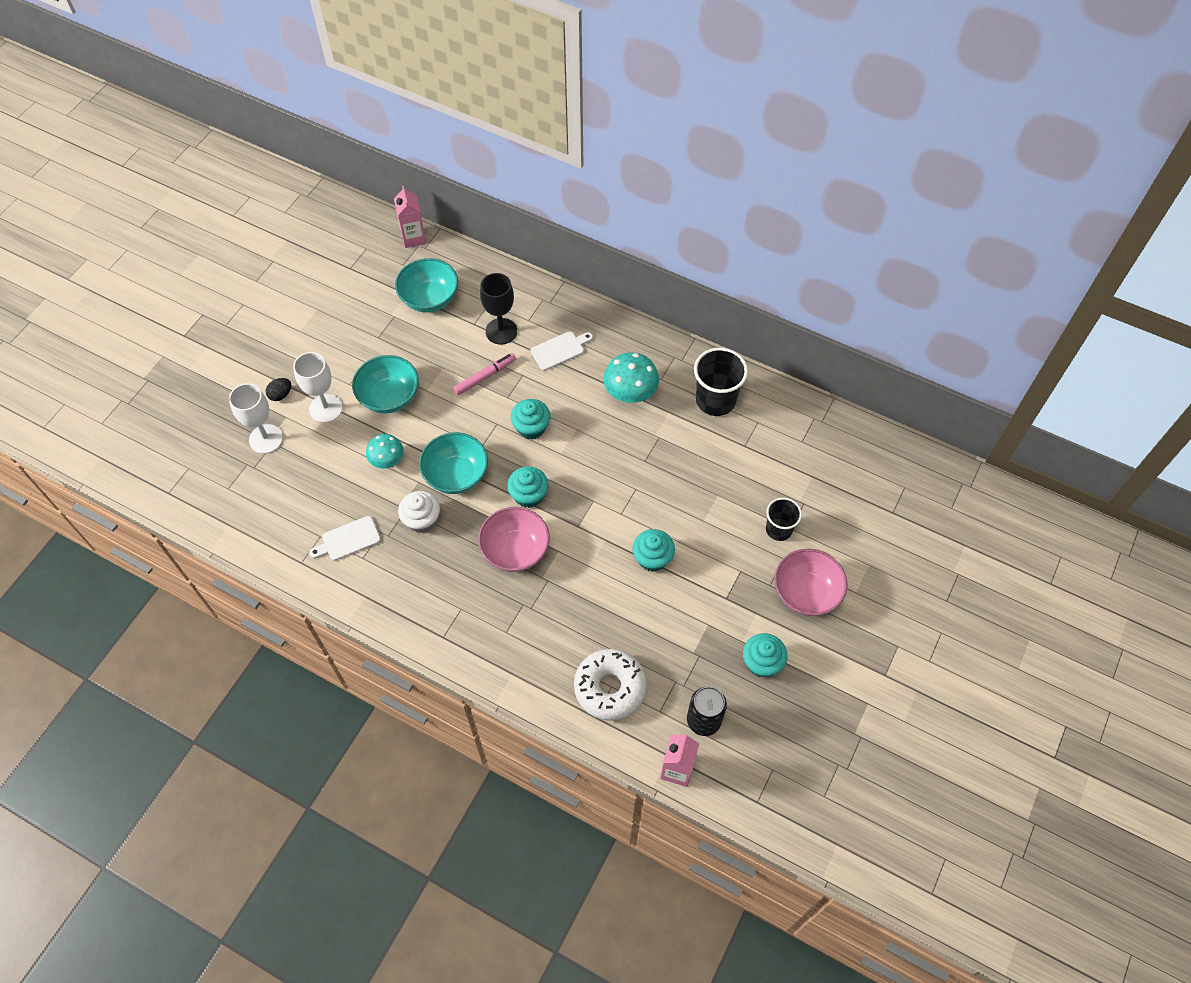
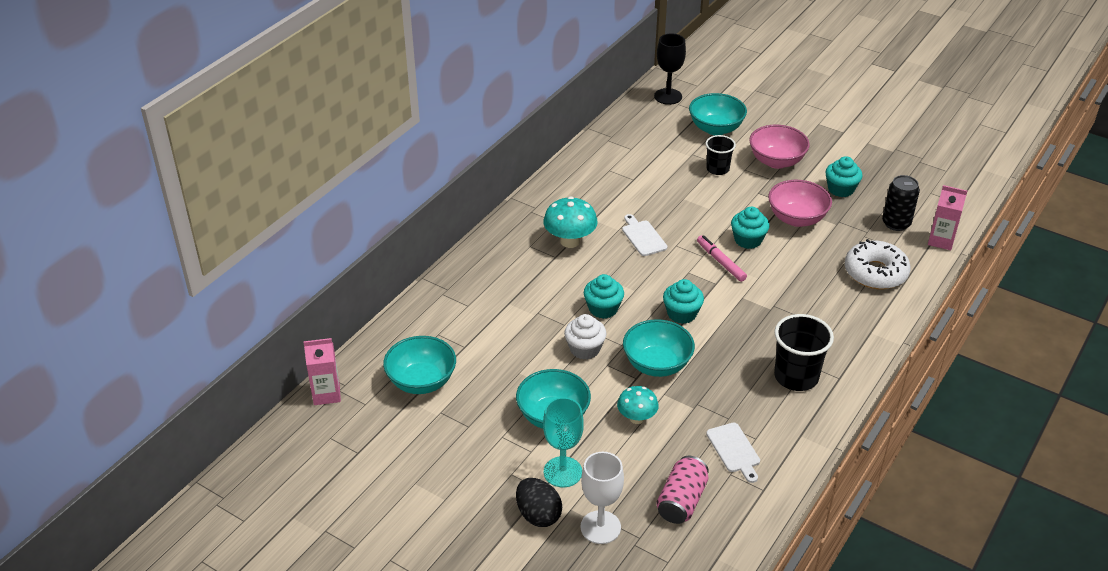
camera: 85 degrees left, 20 degrees down
(281, 395) = (538, 515): black egg -> black egg, size x1.65
(291, 497) = (681, 501): none -> pink can
(326, 408) = (562, 472): white goblet -> turquoise goblet
(422, 520) = (709, 391): white cupcake -> white cupcake (585, 349)
(485, 377) = (536, 340): pink marker -> pink marker (720, 262)
(501, 331) = (478, 326): black goblet -> black goblet (668, 96)
(515, 550) = (743, 325): pink bowl -> pink bowl (796, 218)
(559, 350) = (510, 285): white cutting board -> white cutting board (643, 237)
(715, 400) = (583, 191): black cup -> black cup (796, 377)
(860, 528) = (715, 128): none -> turquoise bowl

